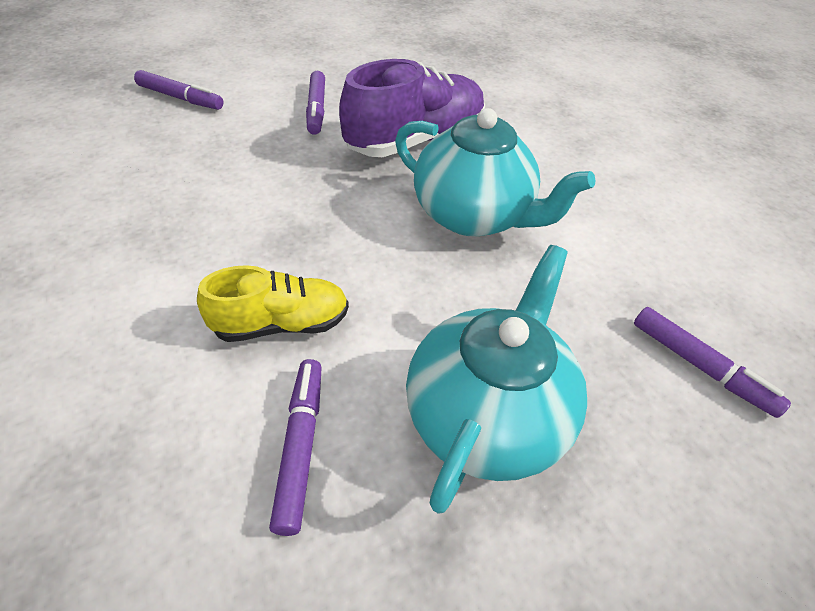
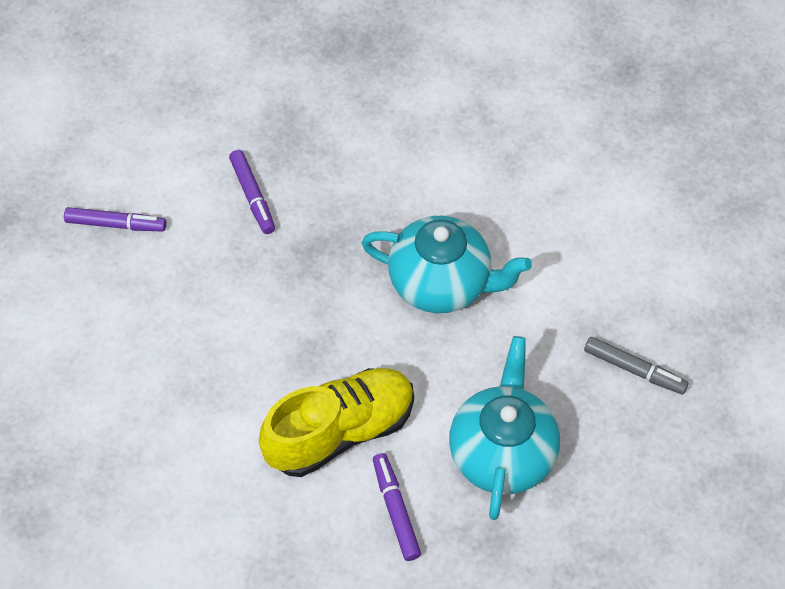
camera: 15 degrees left, 10 degrees up
(281, 324) = (340, 431): yellow shoe -> yellow shoe, size x1.64
(415, 141) = (361, 209): purple shoe -> none
(700, 366) = (634, 369): purple marker -> grey marker

